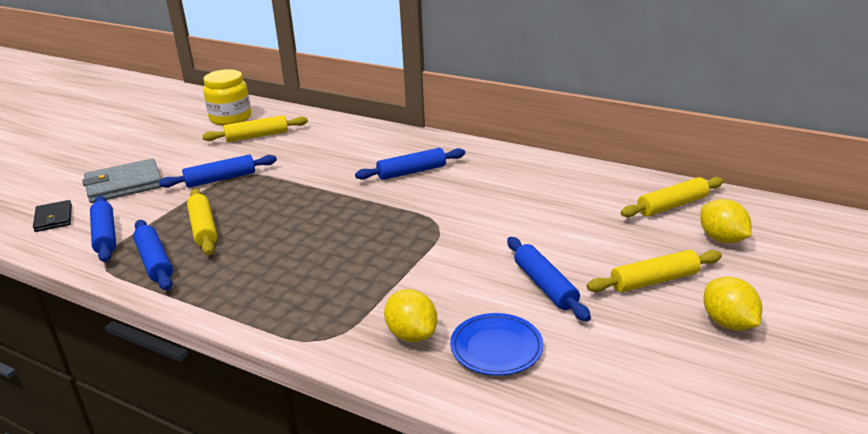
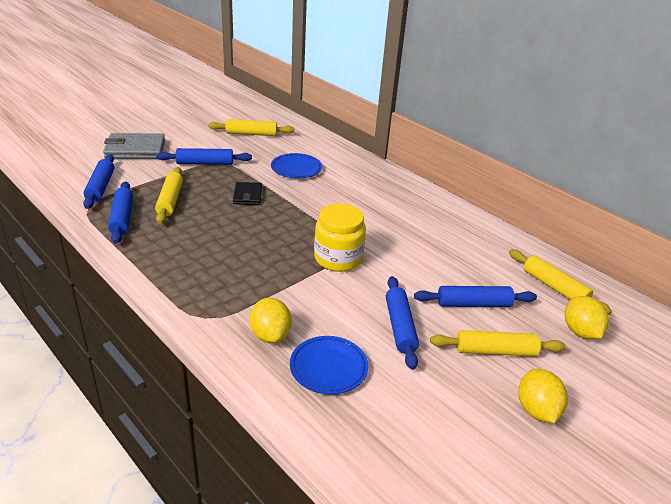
camera: 15 degrees right, 5 degrees up
(54, 218) = (74, 163): black wallet -> black wallet (247, 195)
(230, 118) = (240, 113): yellow jar -> yellow jar (338, 258)
(332, 160) = (296, 169): none -> blue plate
(411, 172) = (352, 196): blue rolling pin -> blue rolling pin (473, 304)
(672, 205) = (554, 287): yellow rolling pin -> yellow rolling pin turned 60 degrees clockwise

